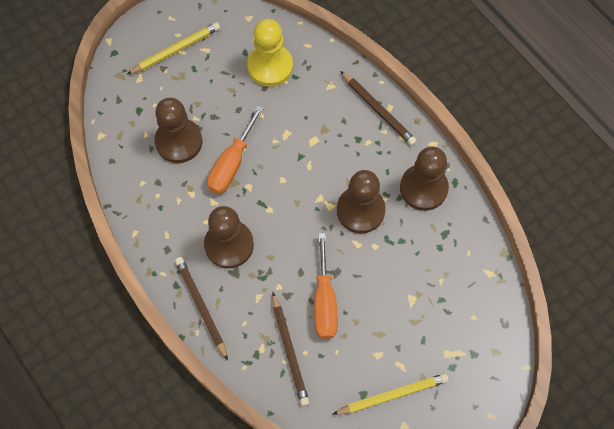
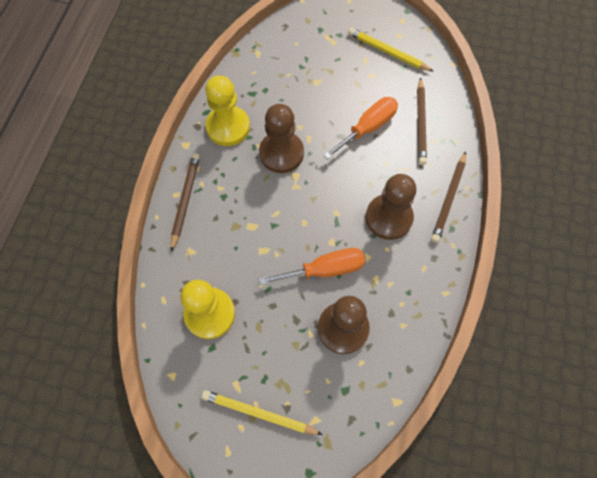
camera: 130 degrees left, 0 degrees up
(289, 351) = (420, 123): brown pencil -> brown pencil turned 150 degrees clockwise
(423, 188) = (228, 127): brown pawn -> yellow pawn

